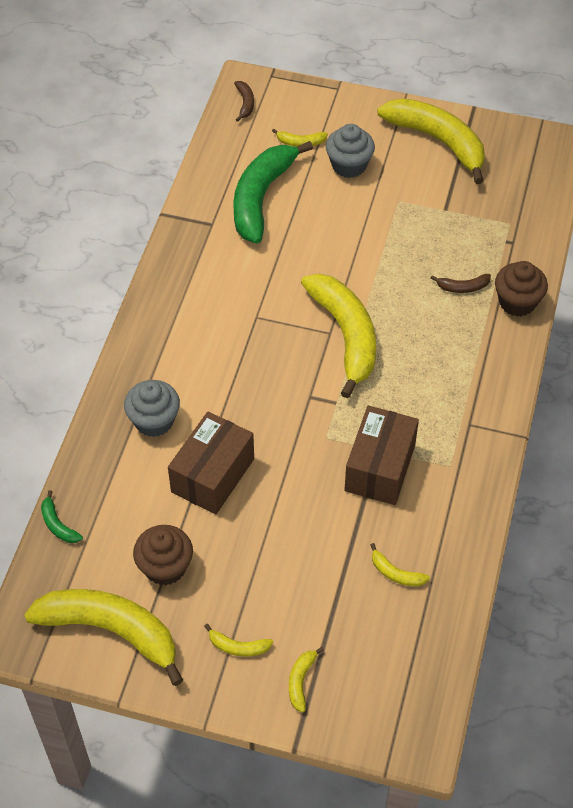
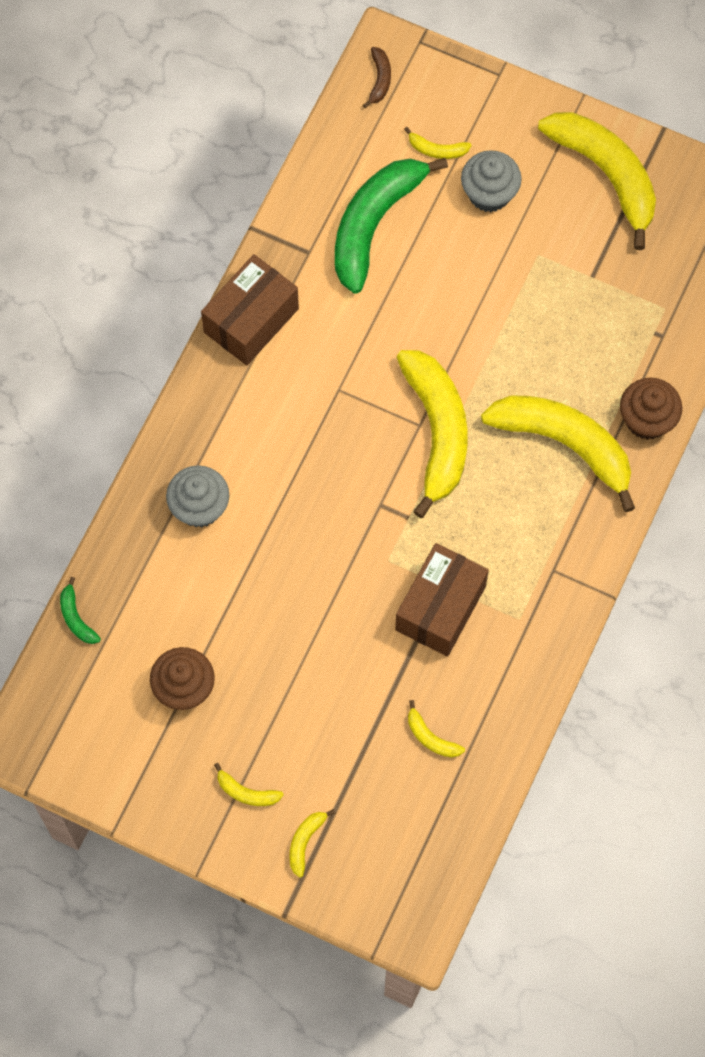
camera: 10 degrees right, 15 degrees up
(111, 631) = (116, 751): yellow banana -> yellow banana (564, 444)
(212, 475) = (253, 586): brown box -> brown box (251, 320)
(463, 287) = (588, 388): brown banana -> none

